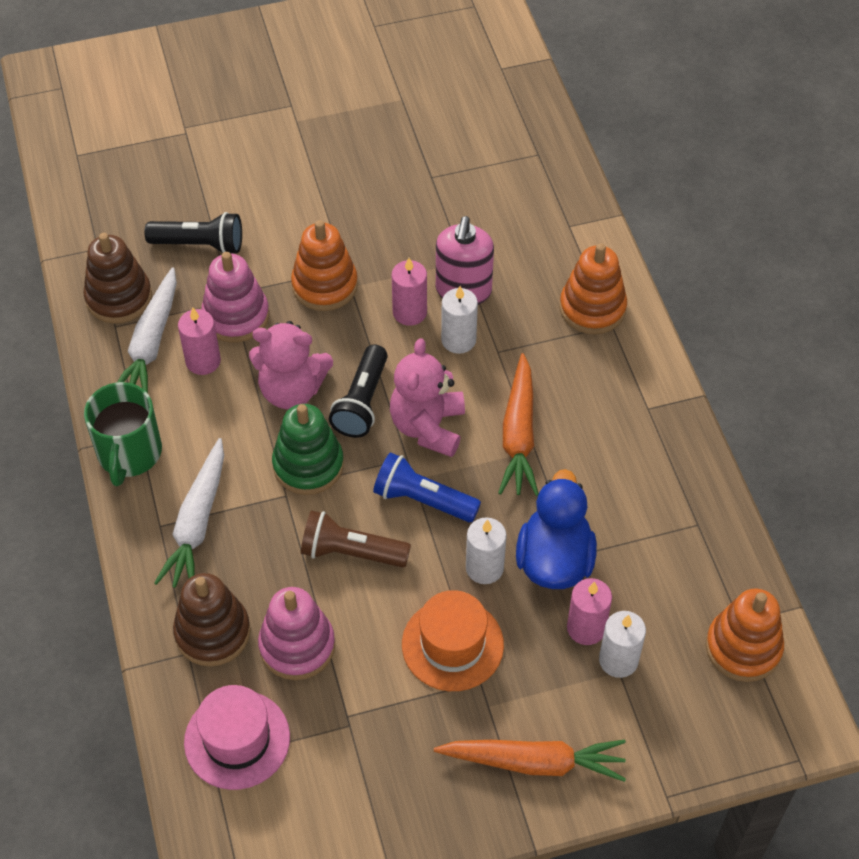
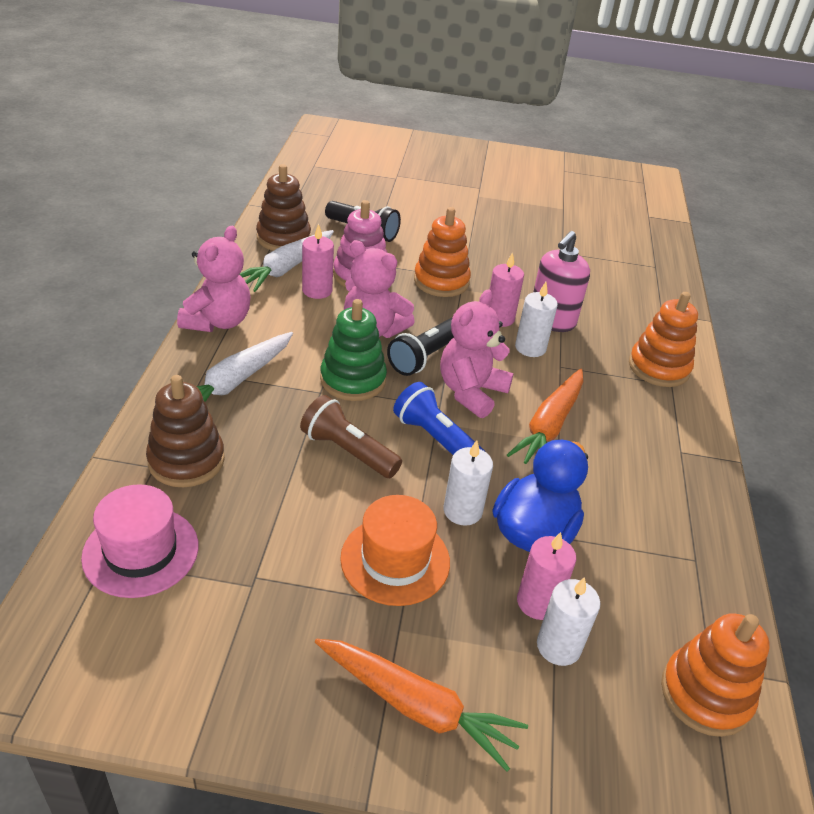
camera: 20 degrees right, 15 degrees down
(129, 453) = (218, 321): green mug -> pink teddy bear
(297, 646) = (251, 501): pink stacking toy -> none

